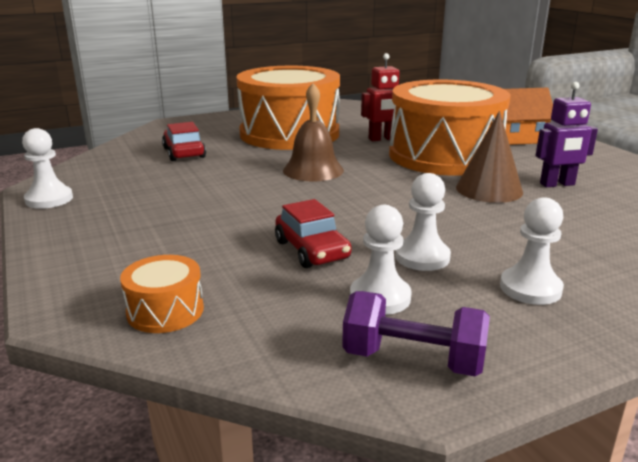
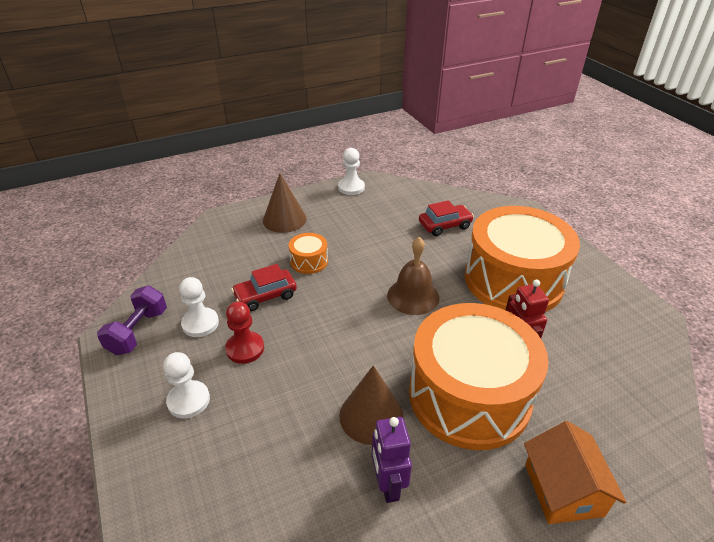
camera: 90 degrees right, 15 degrees up
(110, 246) = (284, 219): none -> brown cone
(165, 311) = (211, 247): orange drum -> orange drum (309, 261)
(422, 257) = (245, 348): white pawn -> red pawn

